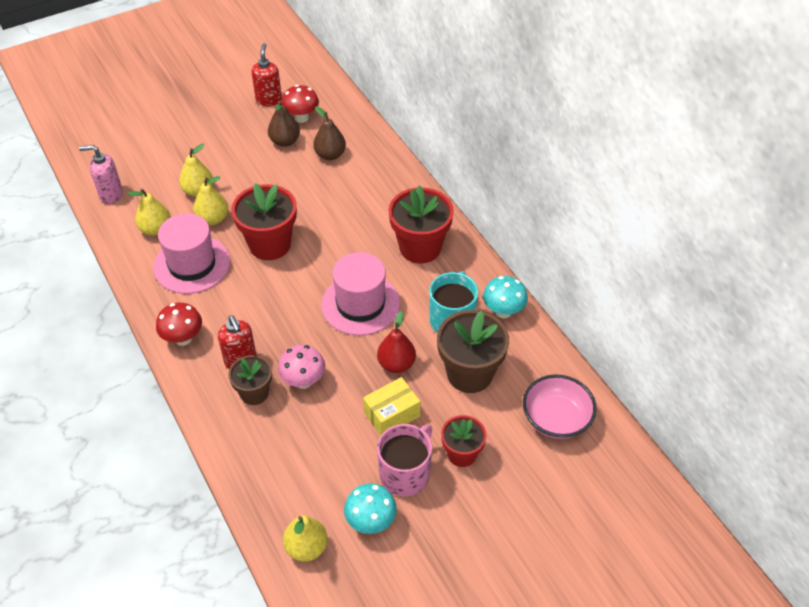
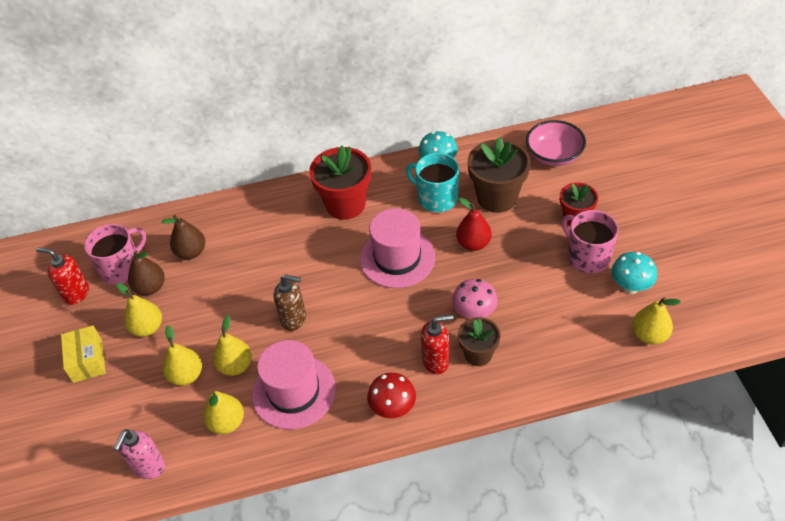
camera: 70 degrees left, 0 degrees up
(242, 153) = (147, 328): none -> yellow pear
(270, 244) = (294, 319): red flower pot -> brown soap dispenser
(301, 118) = (122, 268): red mushroom -> pink mug
(392, 414) = (526, 256): yellow box -> yellow box (87, 361)

